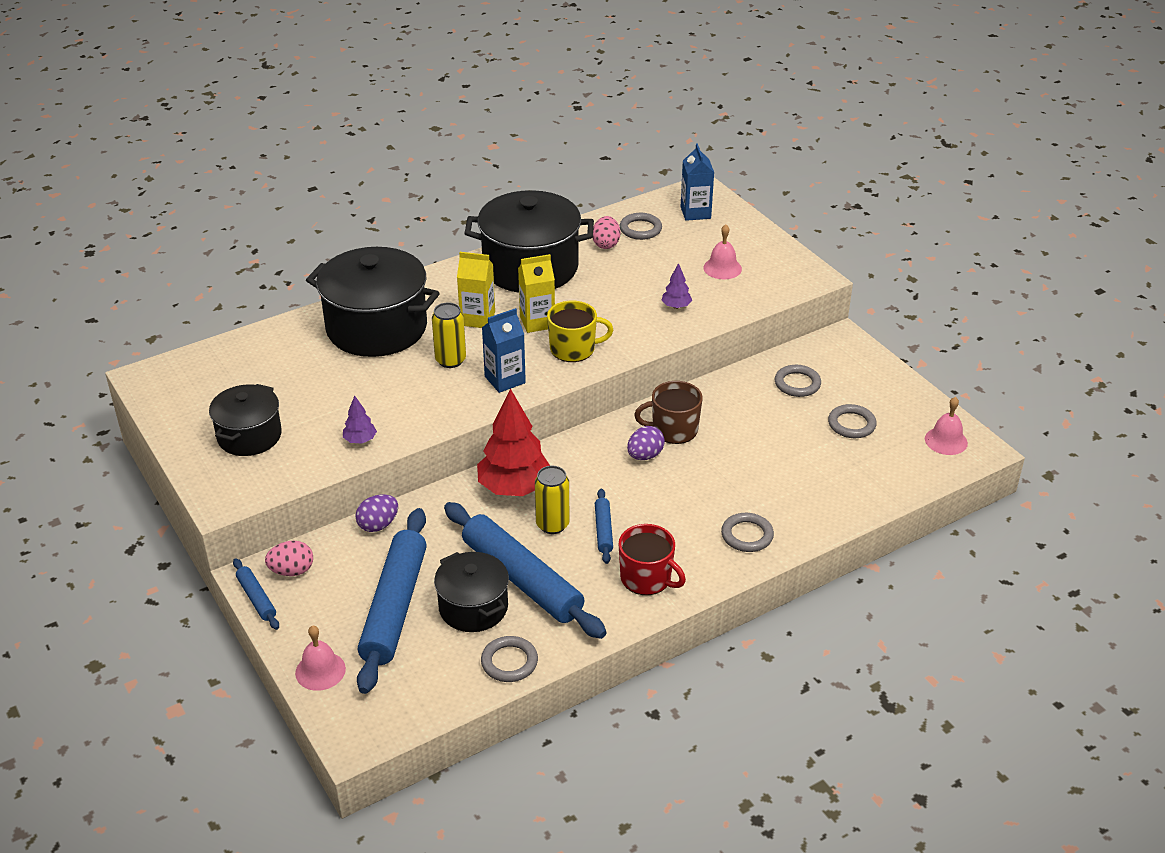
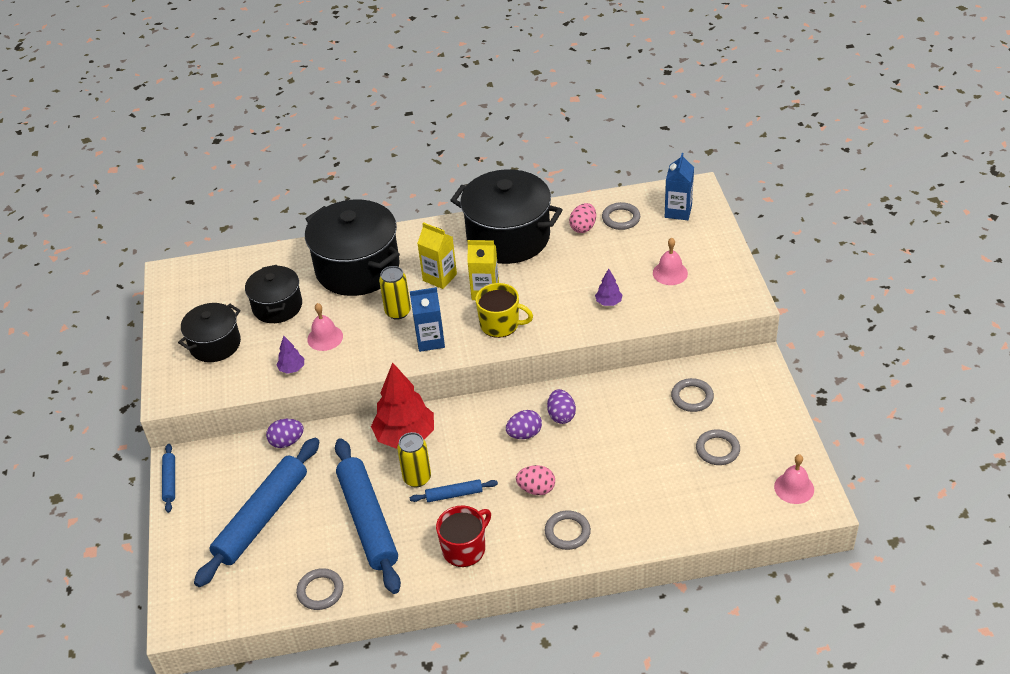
camera: 25 degrees right, 5 degrees up
(292, 571) = (205, 464): pink egg -> pink egg (536, 489)
(320, 671) = (183, 556): pink bell -> pink bell (325, 337)
(473, 607) = (319, 535): black pot -> black pot (277, 306)
(603, 530) = (454, 494): blue rolling pin -> blue rolling pin turned 60 degrees clockwise
(647, 578) = (464, 548): red mug -> red mug turned 105 degrees counterclockwise
(673, 430) = (561, 415): brown mug -> purple egg

